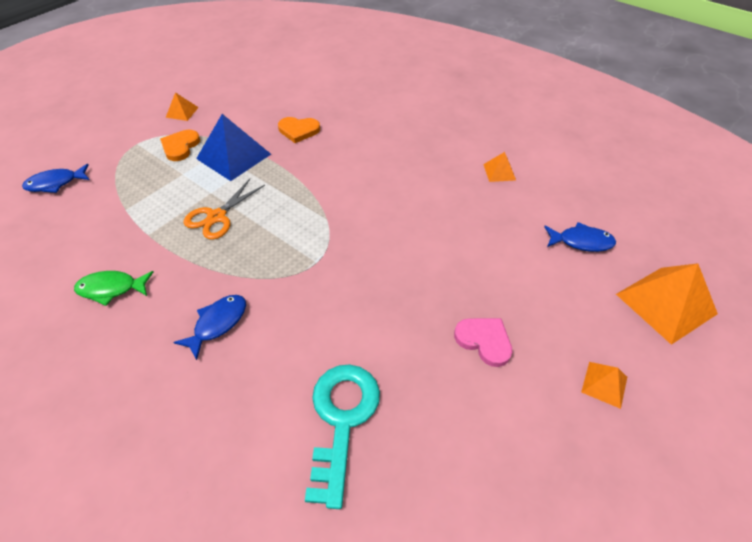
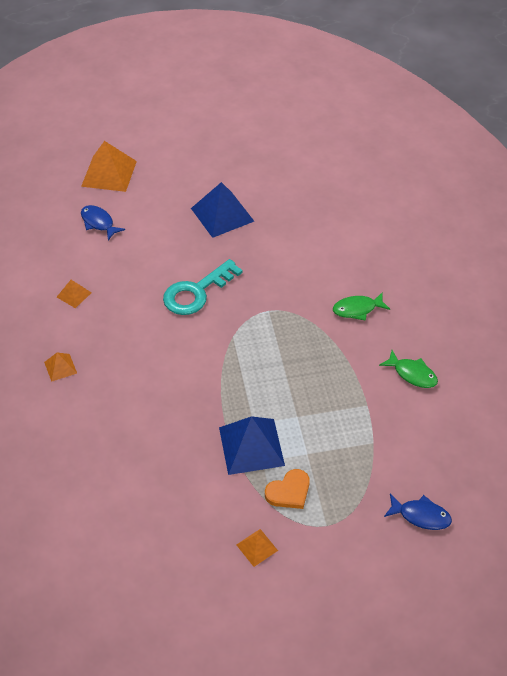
camera: 140 degrees left, 0 degrees up
(216, 217) = (308, 389): orange scissors -> none
(218, 324) = (357, 309): blue fish -> green fish
(298, 130) = (172, 440): orange heart -> none
(342, 419) = (327, 227): turquoise key -> turquoise key (196, 292)
(484, 341) = (222, 214): pink heart -> blue pyramid
(604, 384) = (191, 168): orange pyramid -> orange pyramid (60, 367)

